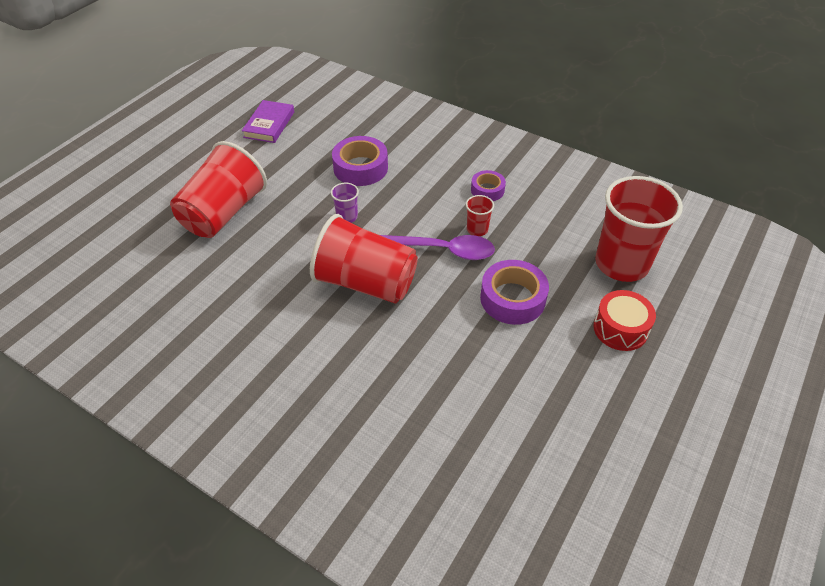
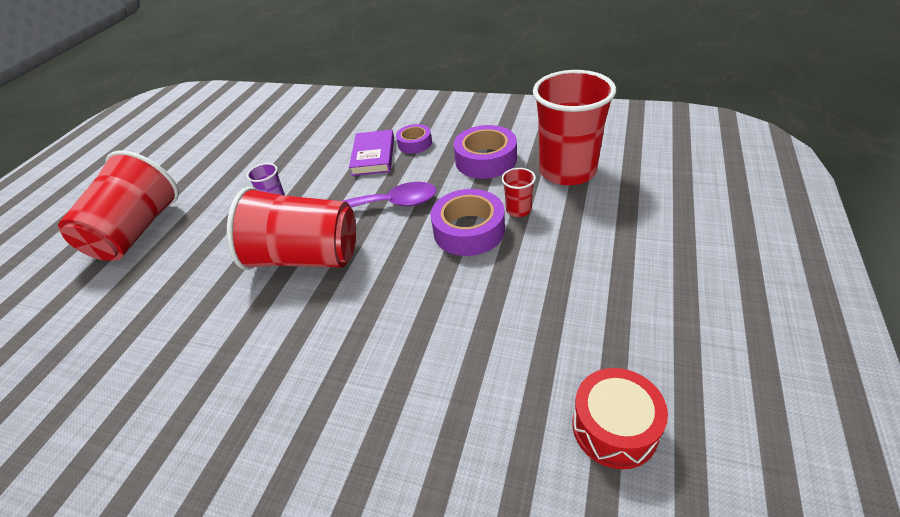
camera: 10 degrees left, 5 degrees down
(269, 124) = (182, 143): purple book -> purple book (373, 156)
(360, 168) = (282, 156): purple tape -> purple tape (486, 160)
(477, 229) = (414, 178): red cup -> red cup (518, 210)
(620, 329) = (590, 228): red drum -> red drum (614, 428)

